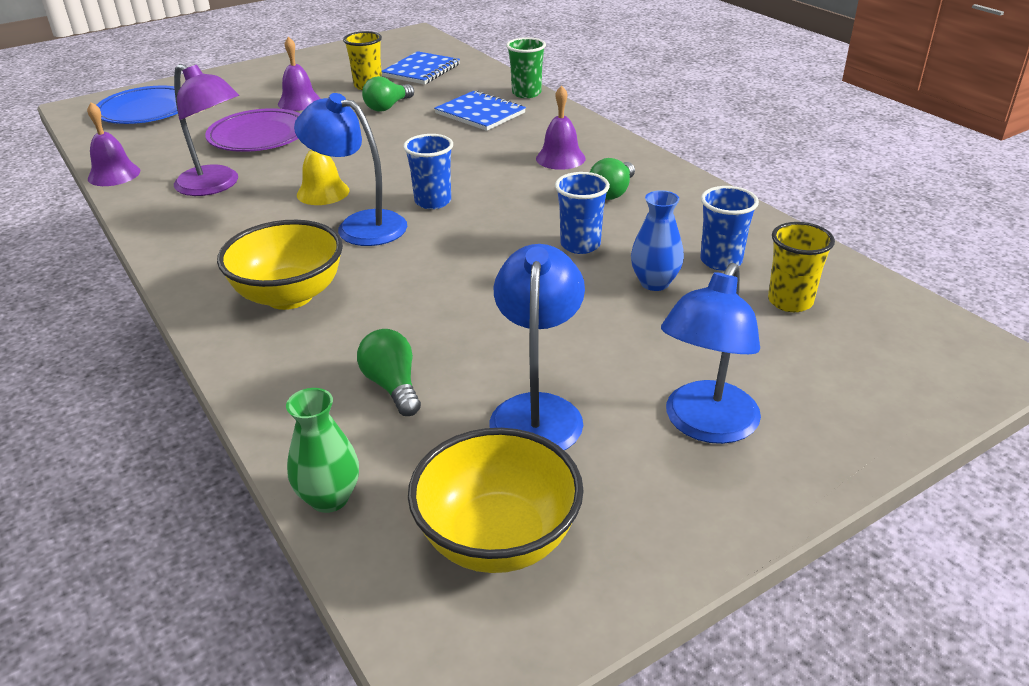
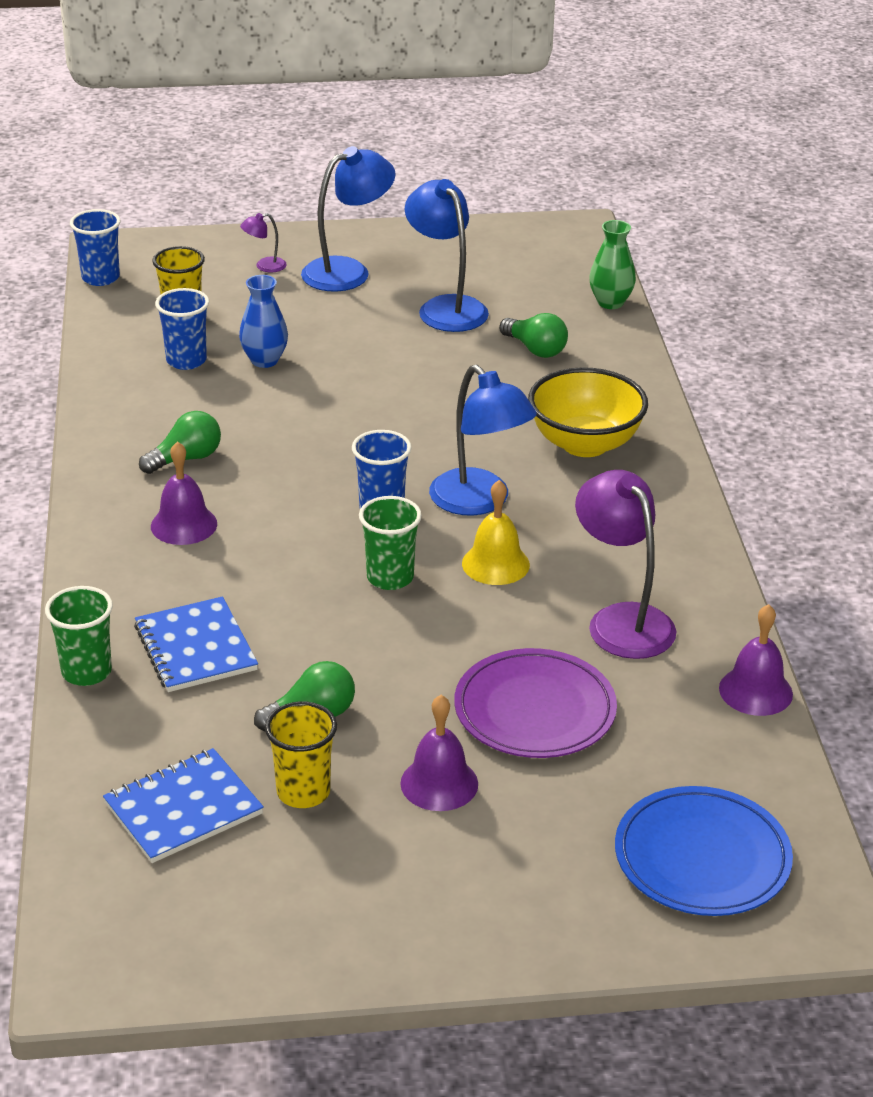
camera: 155 degrees left, 0 degrees up
(392, 386) = (535, 349): green light bulb -> green light bulb turned 45 degrees counterclockwise
(393, 167) = (390, 577): none -> green cup
(498, 539) = (522, 261): yellow bowl -> none
(537, 411) = (446, 307): blue lamp -> blue lamp turned 120 degrees clockwise
(580, 245) = (285, 412): blue cup -> blue cup (100, 278)
(805, 396) = (264, 266): none -> purple lamp

